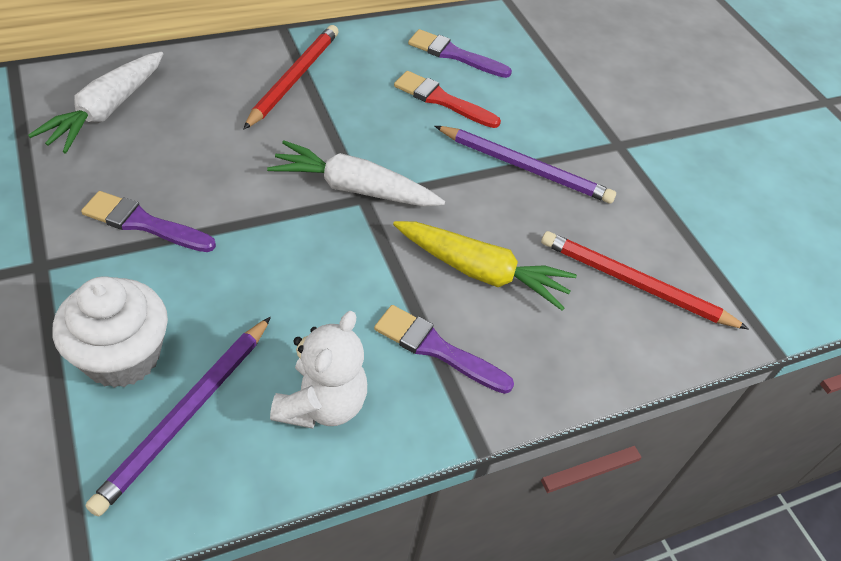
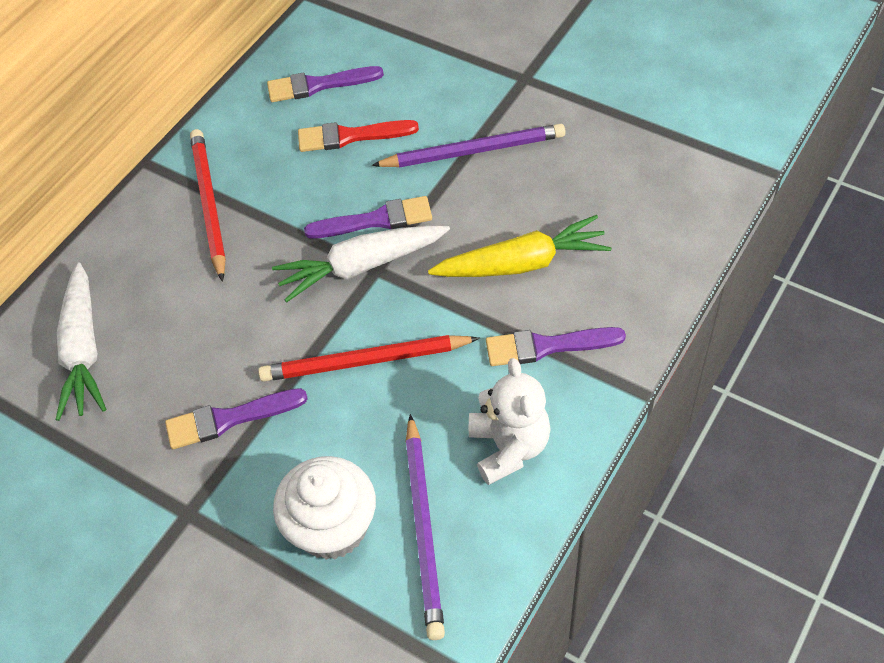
camera: 25 degrees left, 5 degrees up
(399, 165) = (376, 220): none -> purple brush
(635, 284) = (637, 191): red pencil -> red pencil (365, 362)

